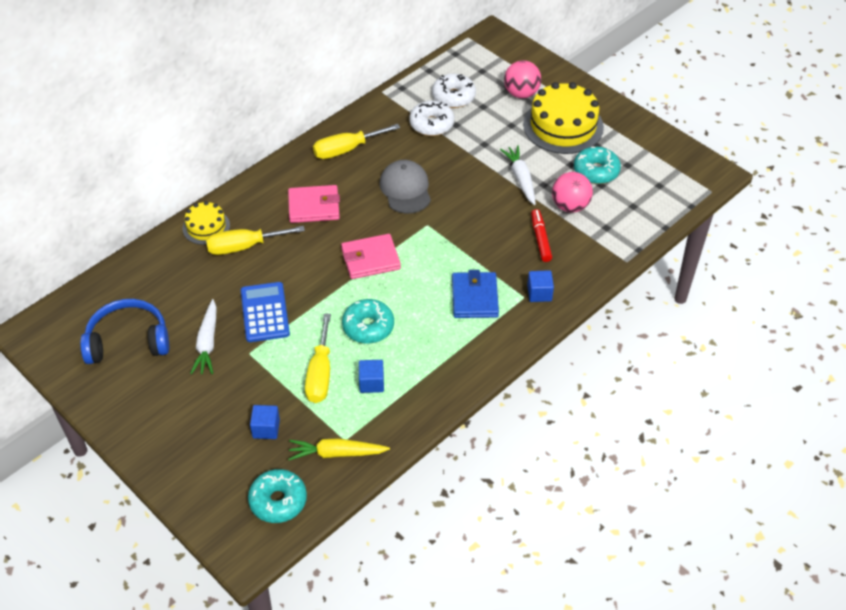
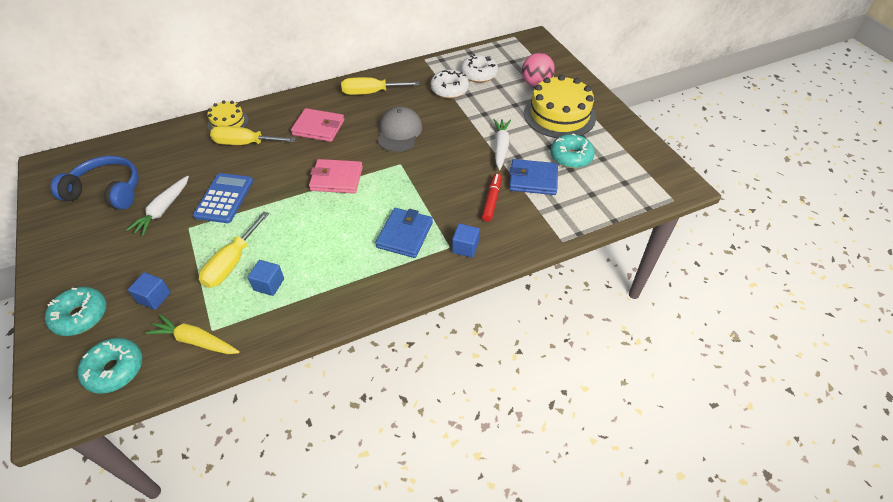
camera: 20 degrees right, 0 degrees up
(368, 327) = (298, 234): turquoise donut -> turquoise donut (81, 316)
(570, 206) = (533, 179): pink ball -> blue wallet

